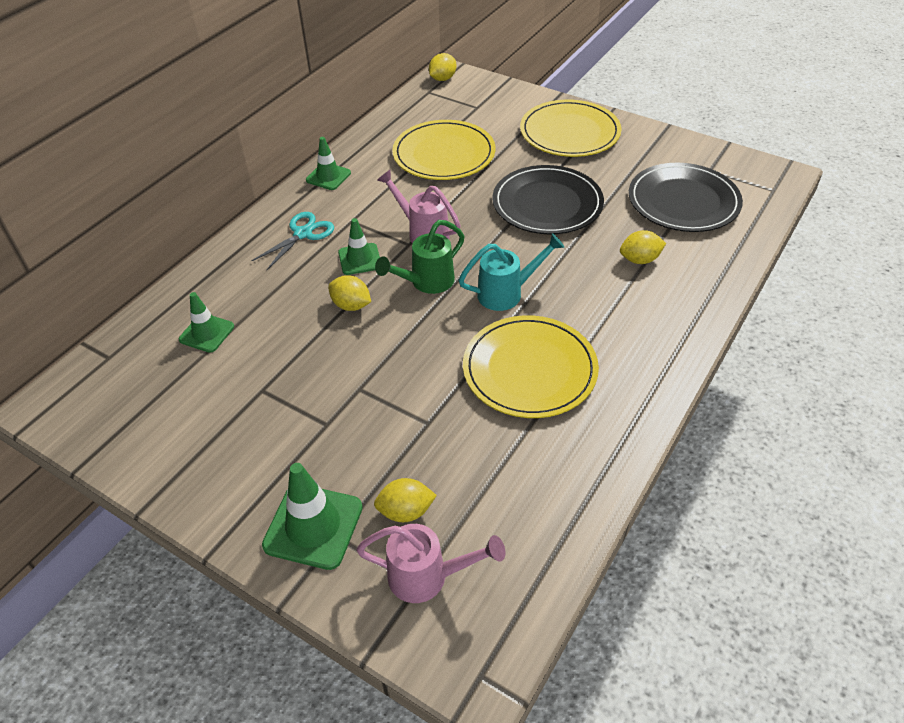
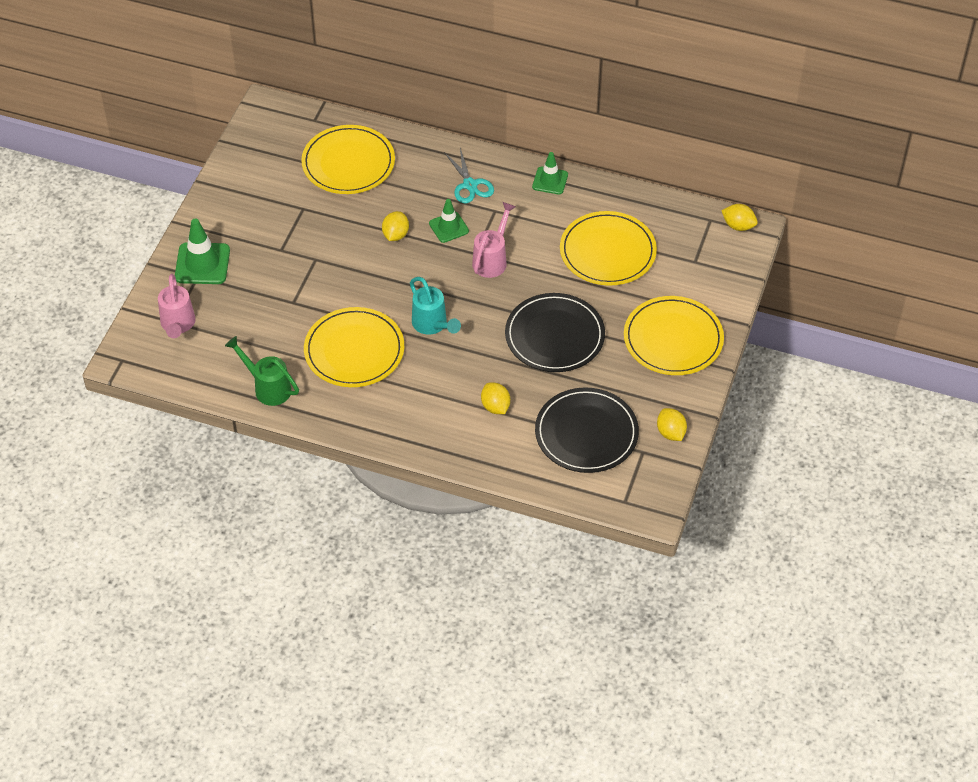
camera: 75 degrees right, 5 degrees up
(207, 333) = (348, 163): green traffic cone -> yellow plate
(303, 234) = (470, 185): turquoise scissors -> turquoise scissors turned 45 degrees clockwise
(406, 511) = (221, 305): yellow lemon -> yellow lemon (670, 433)
(426, 283) = (432, 273): green watering can -> green watering can (267, 387)

